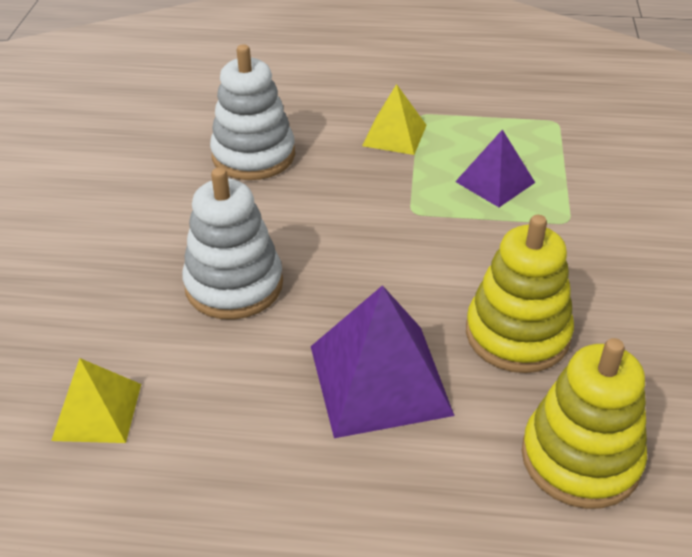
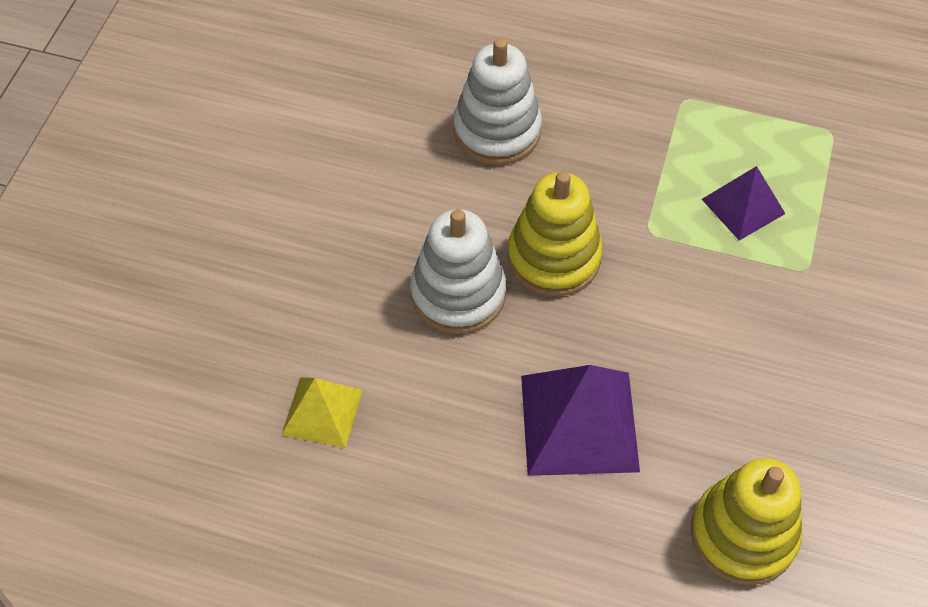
camera: 10 degrees right, 15 degrees up
(394, 135) = (650, 125): yellow pyramid -> none
(517, 334) = (719, 395): yellow stacking toy -> yellow stacking toy (554, 257)

